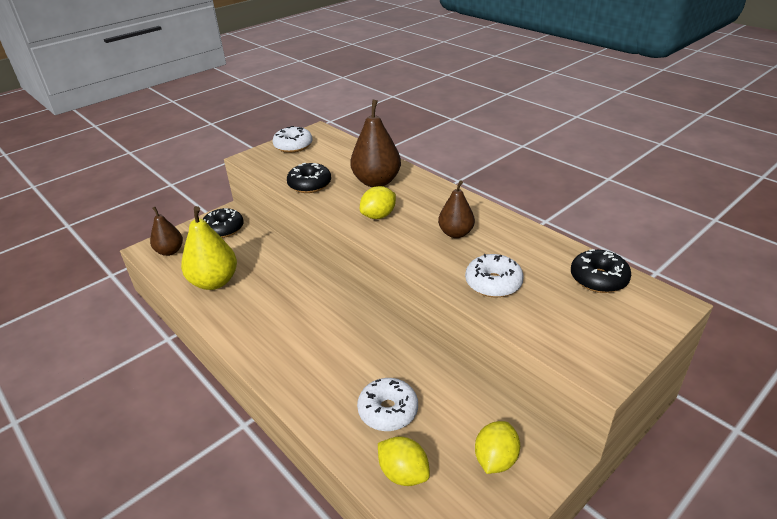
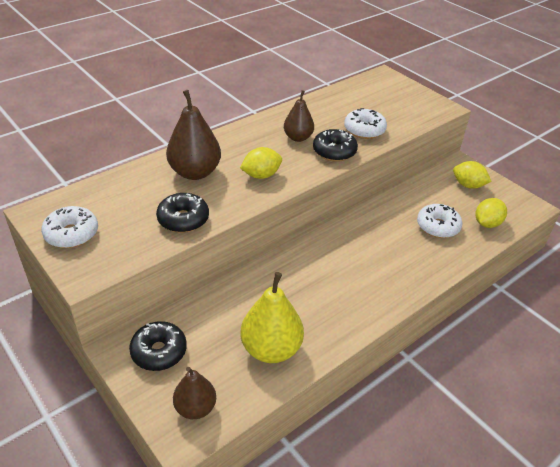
camera: 90 degrees left, 5 degrees up
(378, 216) = (261, 175): yellow lemon -> yellow lemon turned 75 degrees counterclockwise
(598, 279) = (360, 91): black donut -> black donut (334, 152)

